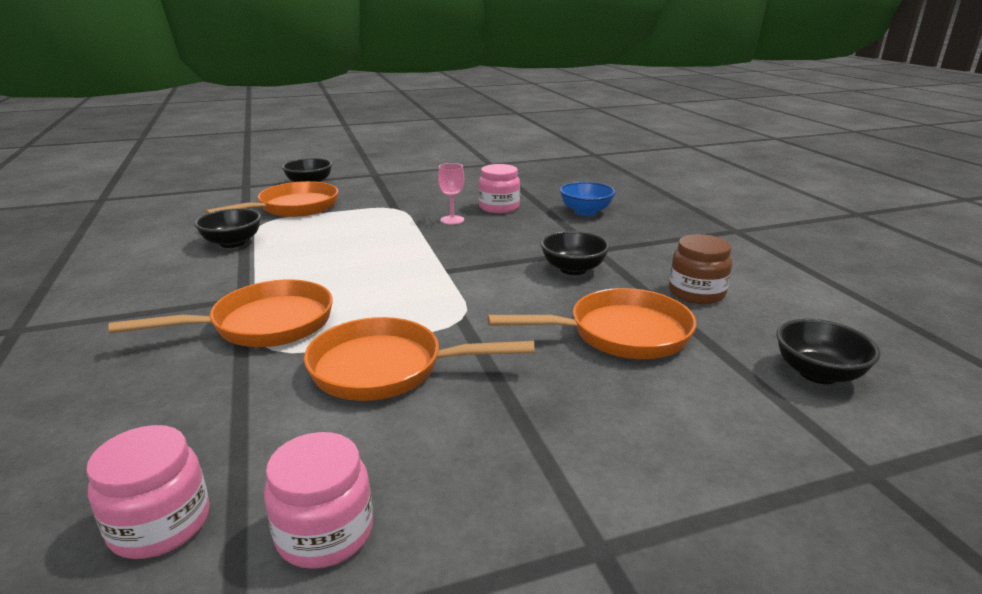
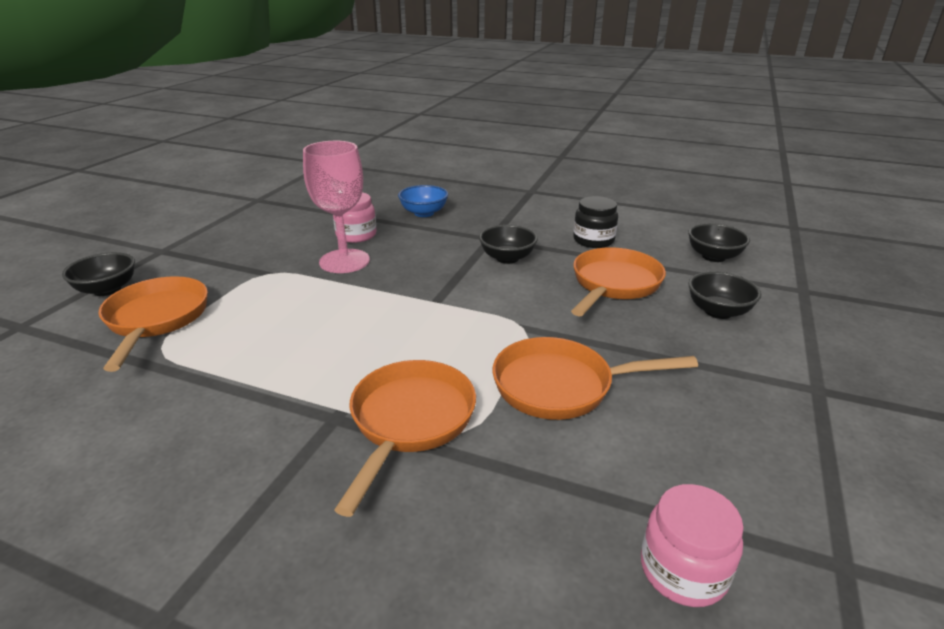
camera: 50 degrees left, 5 degrees up
(232, 243) = (181, 384): black bowl -> black bowl (718, 311)
(325, 533) = (745, 485): pink jar -> none
(386, 369) = (561, 386): orange pan -> orange pan turned 45 degrees clockwise
(452, 220) = (344, 261): pink goblet -> pink goblet, size x2.03
(696, 293) = (593, 240): brown jar -> black jar

